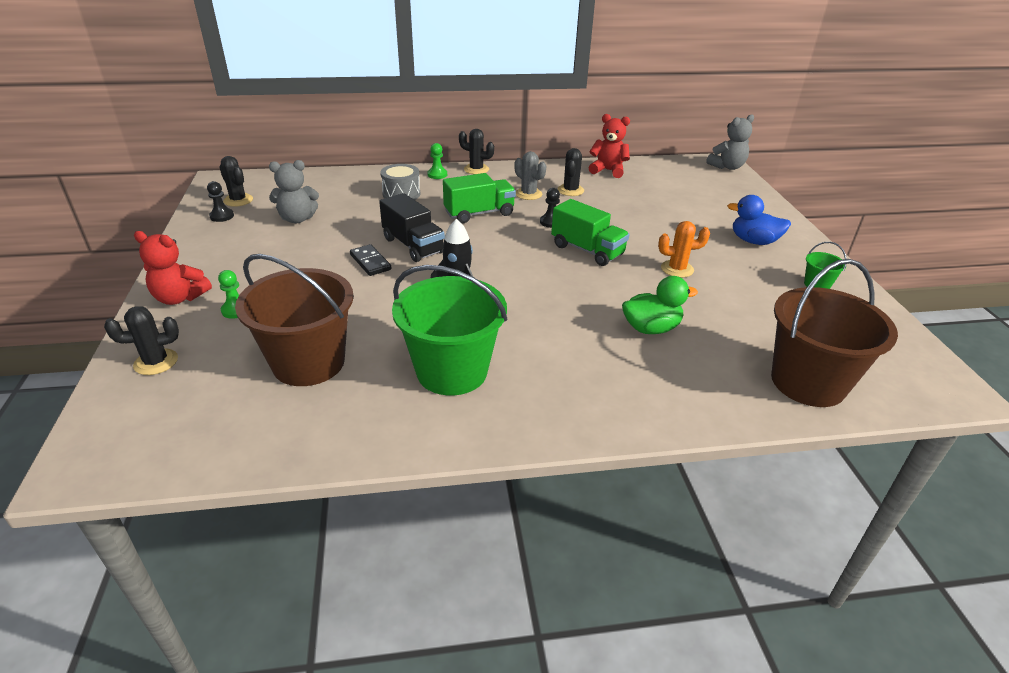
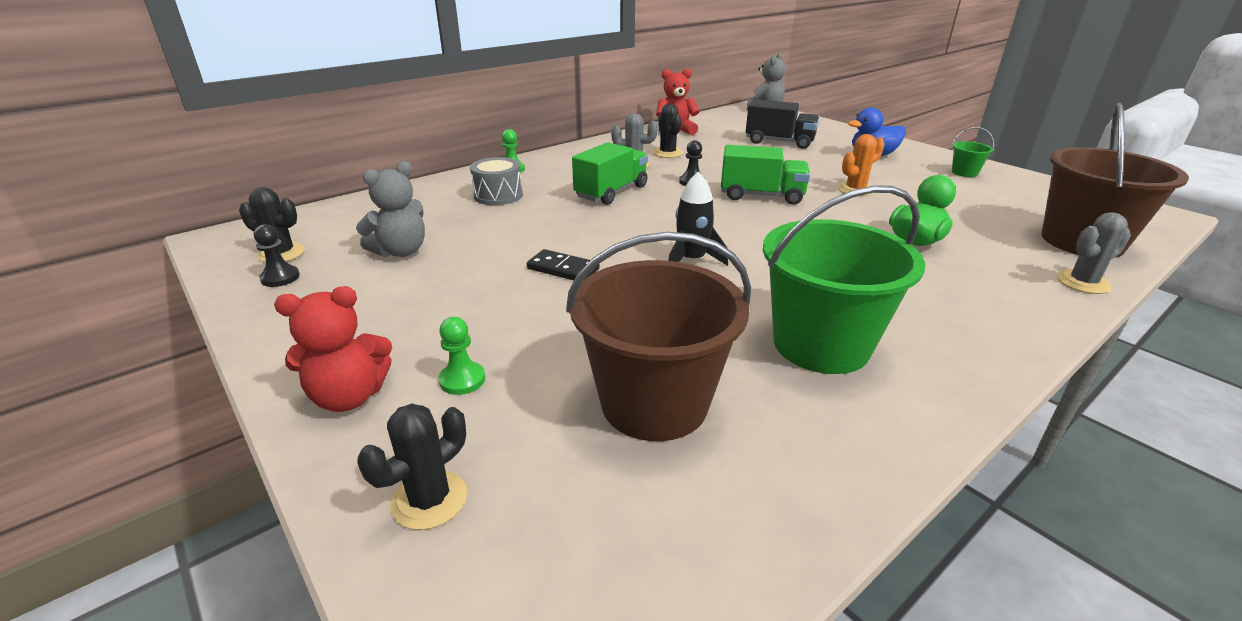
camera: 30 degrees left, 5 degrees down
(413, 246) = (587, 239): black truck -> black truck (779, 142)
(476, 169) = (547, 156): black cactus -> none
(735, 412) = (1083, 282): none -> grey cactus

